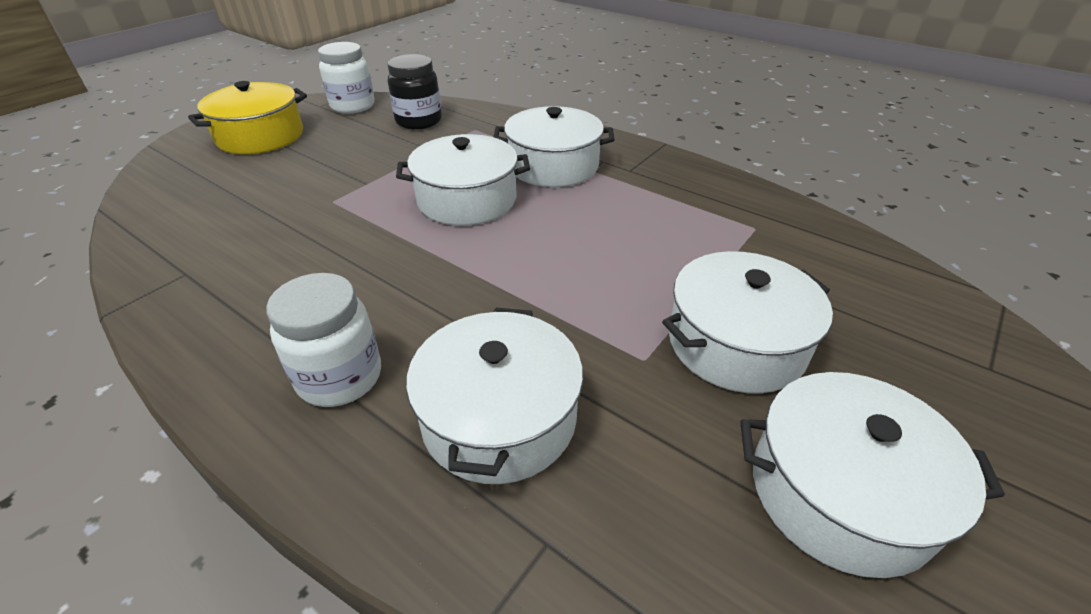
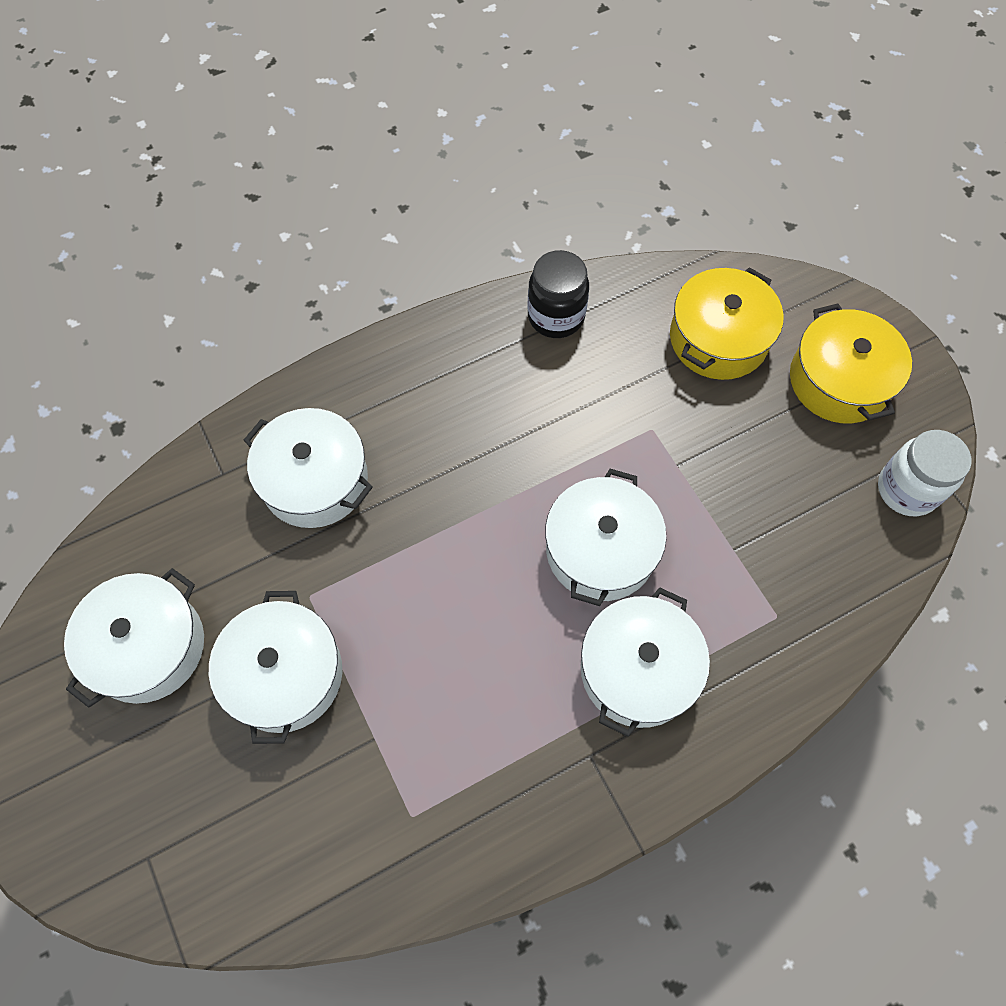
camera: 115 degrees right, 25 degrees up
(219, 189) = (718, 338): none -> yellow pot
(340, 377) = (403, 398): white jar -> none
(419, 121) = (827, 557): black jar -> black jar (556, 316)

